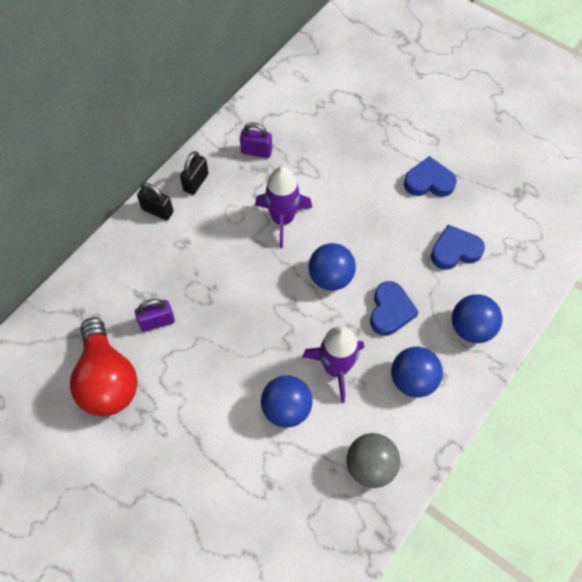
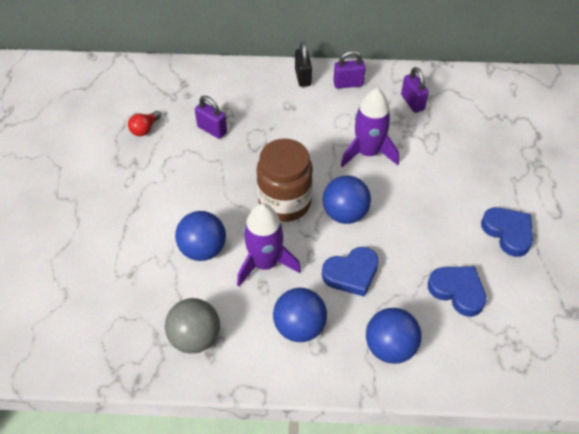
camera: 55 degrees right, 10 degrees down
(107, 379) = (145, 129): red light bulb -> red light bulb, size x0.41
(196, 182) = (348, 84): black padlock -> purple padlock
(285, 314) = (285, 202): none -> brown jar

